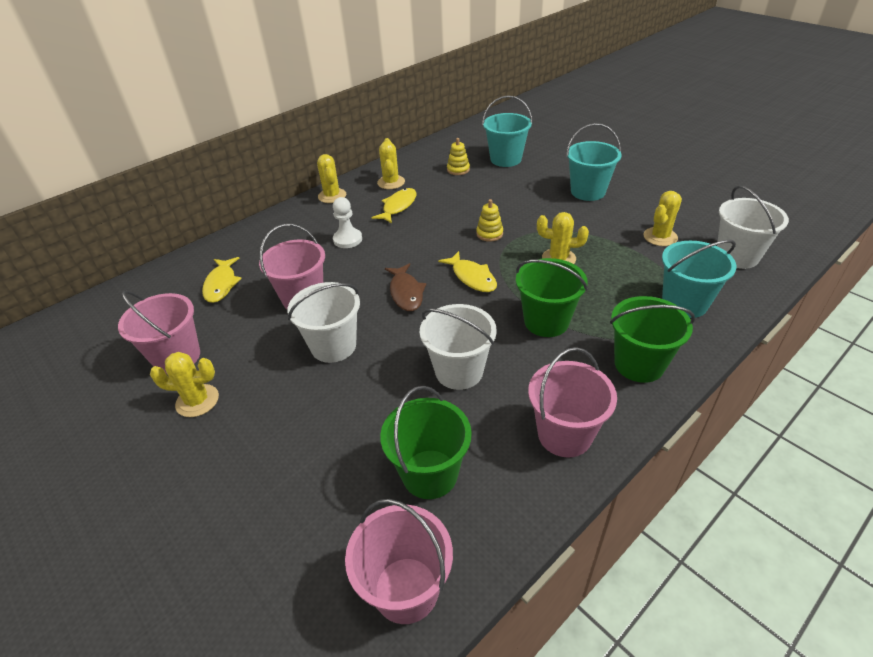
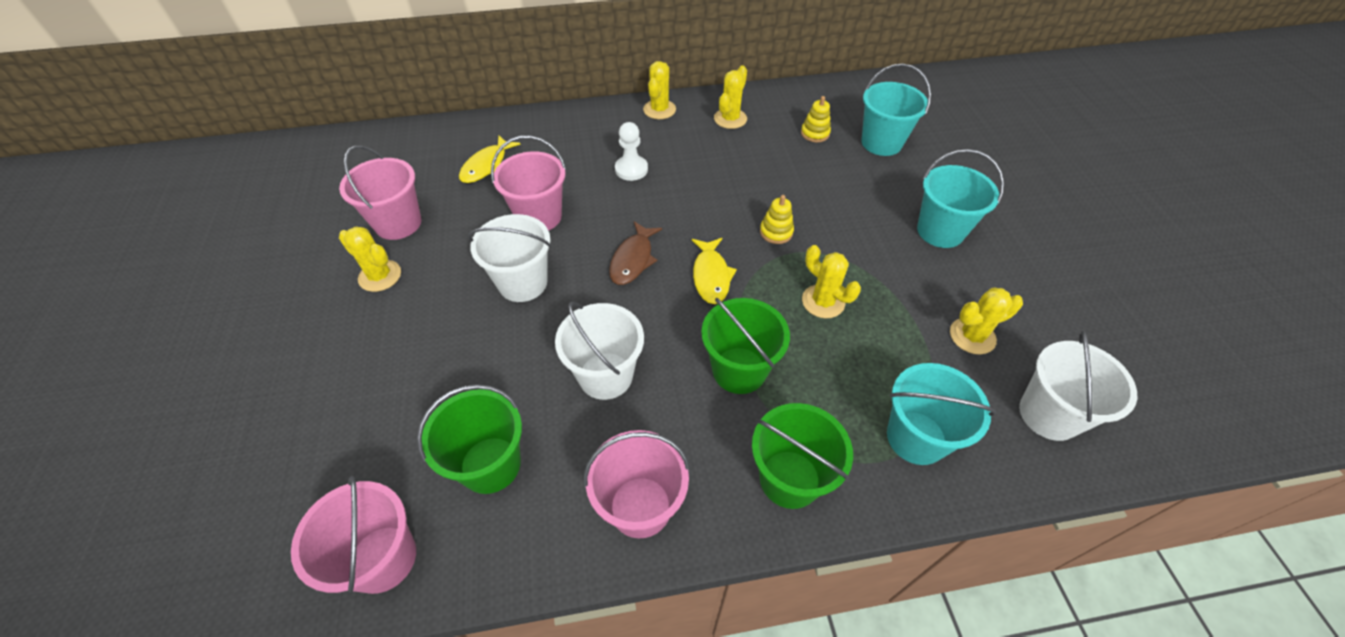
camera: 30 degrees right, 10 degrees up
(398, 206) = (712, 152): yellow fish -> none

